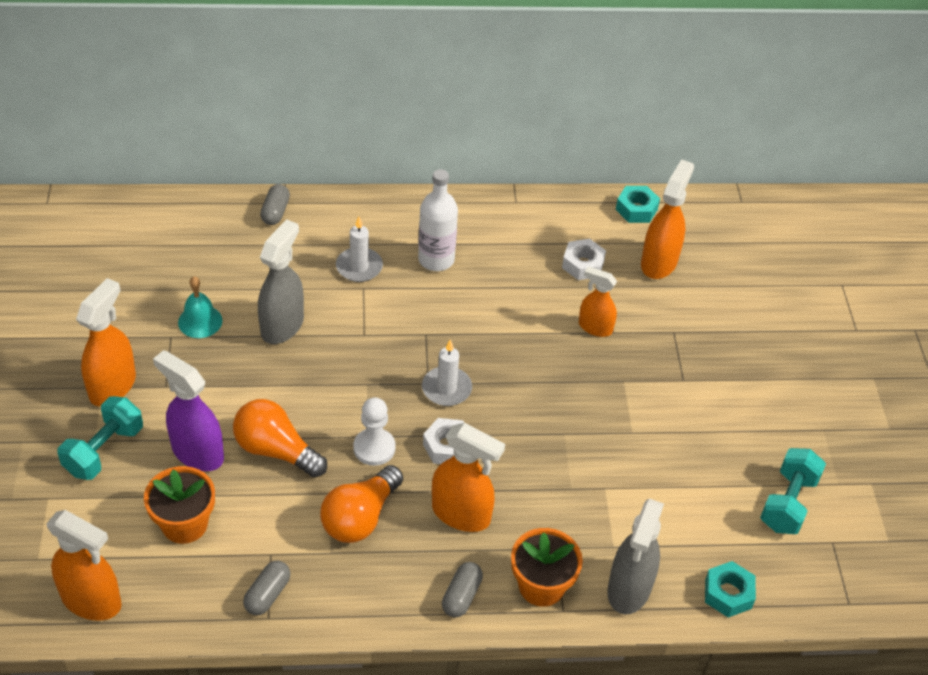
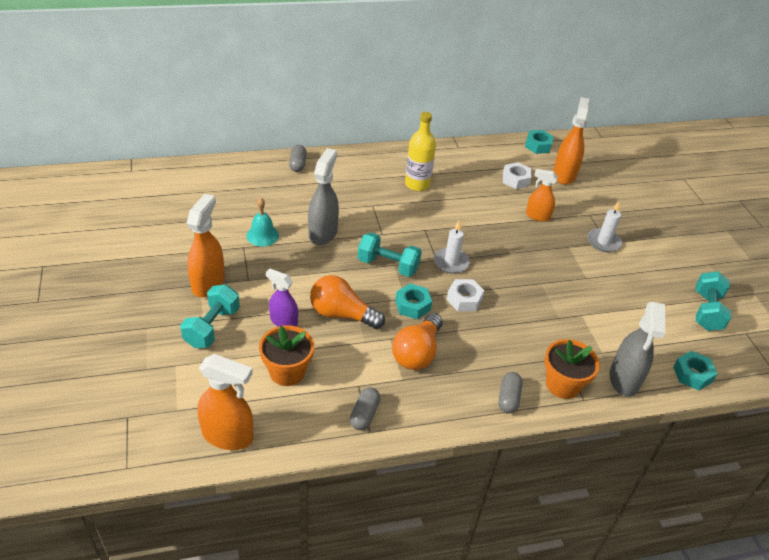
camera: 10 degrees left, 5 degrees down
(197, 452) = (283, 321): purple spray bottle -> purple spray bottle, size x0.65
(358, 384) = (388, 265): none -> turquoise dumbbell
(359, 267) = (366, 193): white candle -> white candle (603, 242)
(374, 448) = (412, 305): white pawn -> turquoise nut
(436, 259) = (417, 184): white bottle -> yellow bottle
(461, 514) = (489, 342): orange spray bottle -> none

